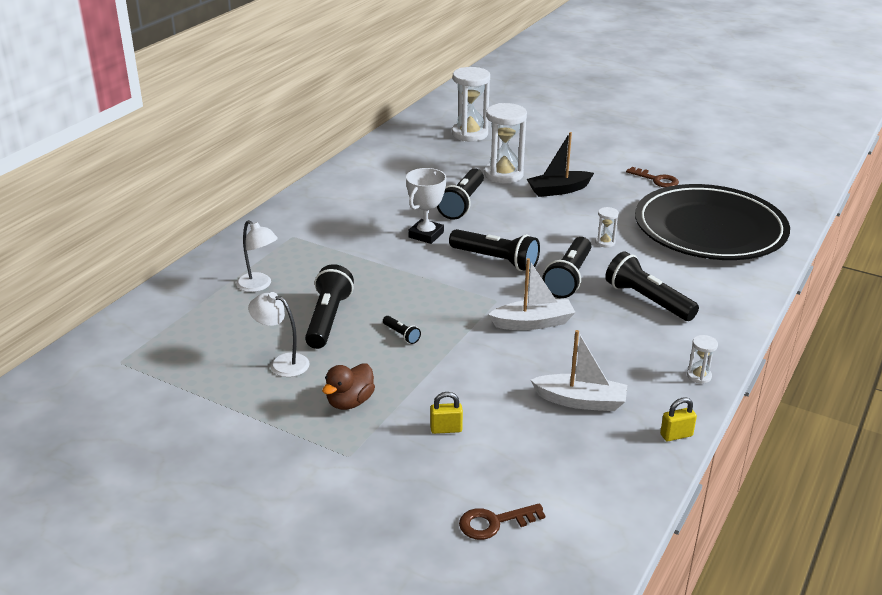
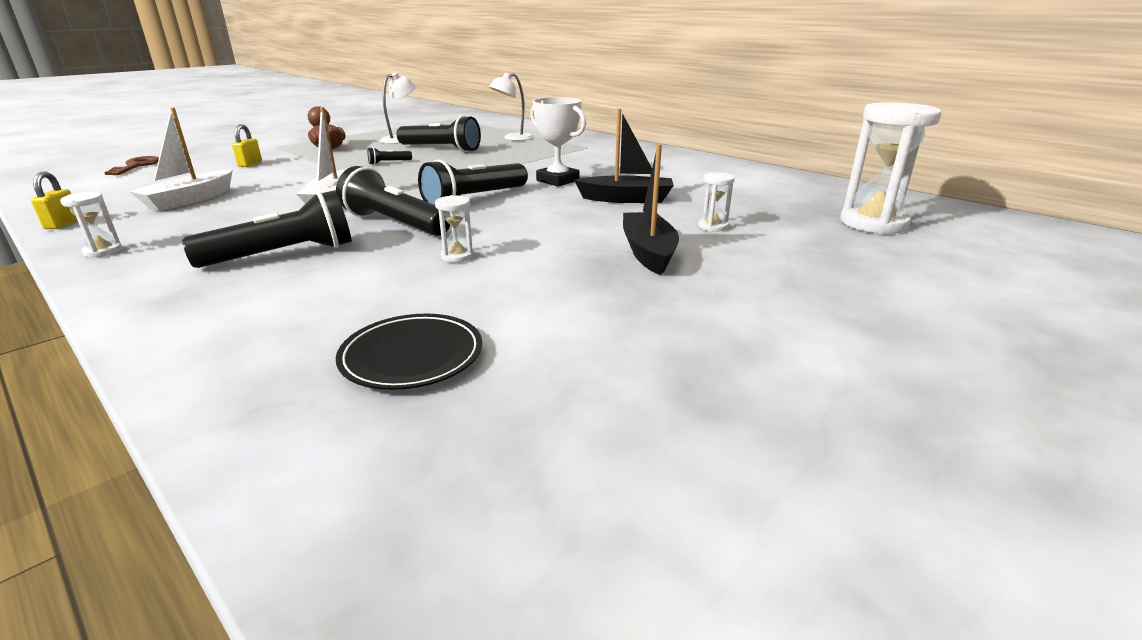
camera: 105 degrees right, 5 degrees down
(462, 204) = (626, 199): black flashlight -> black boat
(503, 175) = (713, 226): white hourglass -> white hourglass, size x0.46
(656, 180) = (671, 349): brown key -> none
(709, 229) = (412, 356): black plate -> black plate, size x0.40

